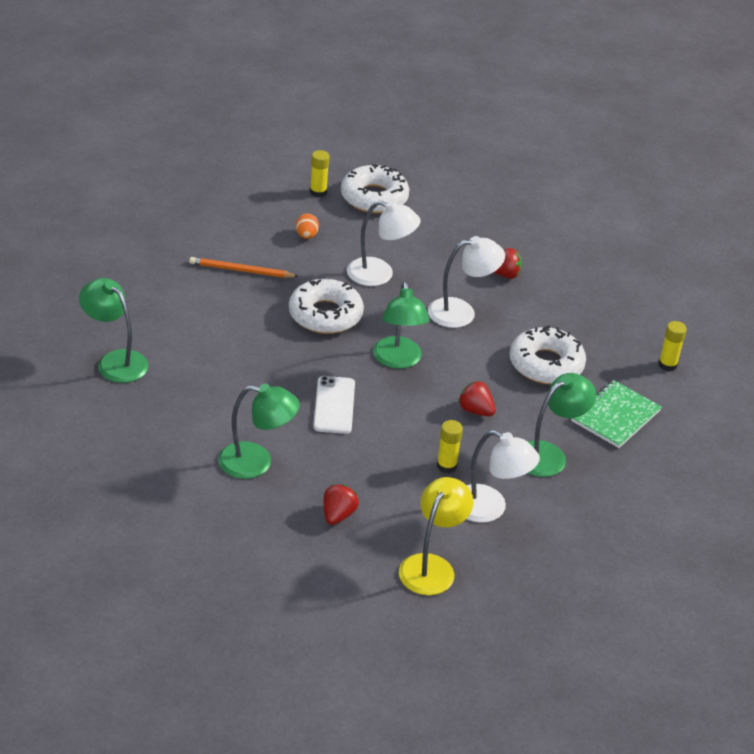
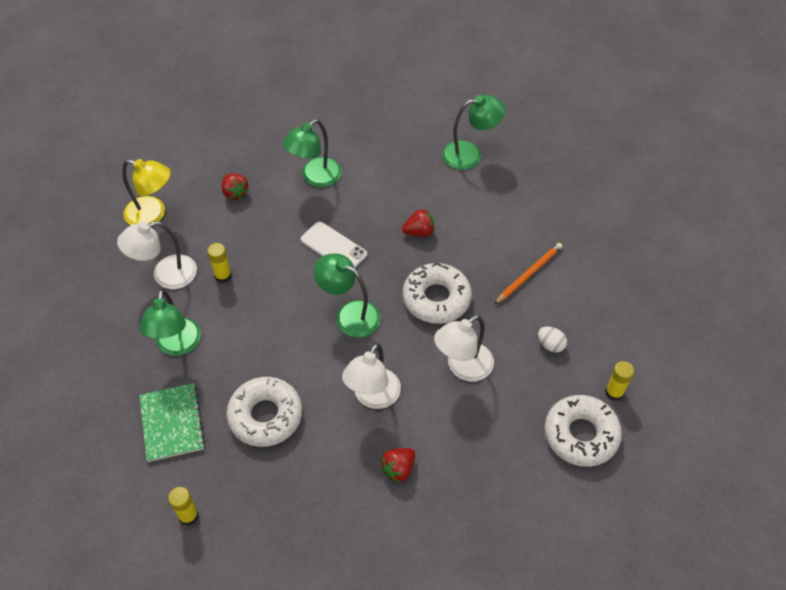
camera: 130 degrees right, 15 degrees up
(306, 236) = (550, 345): orange egg -> white egg
(431, 566) = (153, 214): yellow lamp -> yellow lamp turned 45 degrees counterclockwise
(475, 411) = (258, 329): red strawberry -> red strawberry (419, 232)

